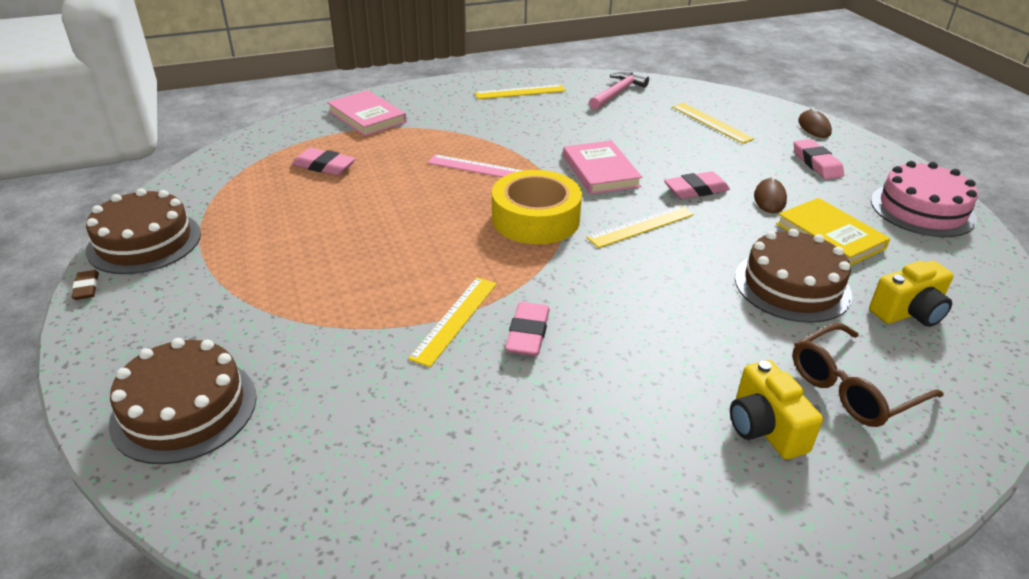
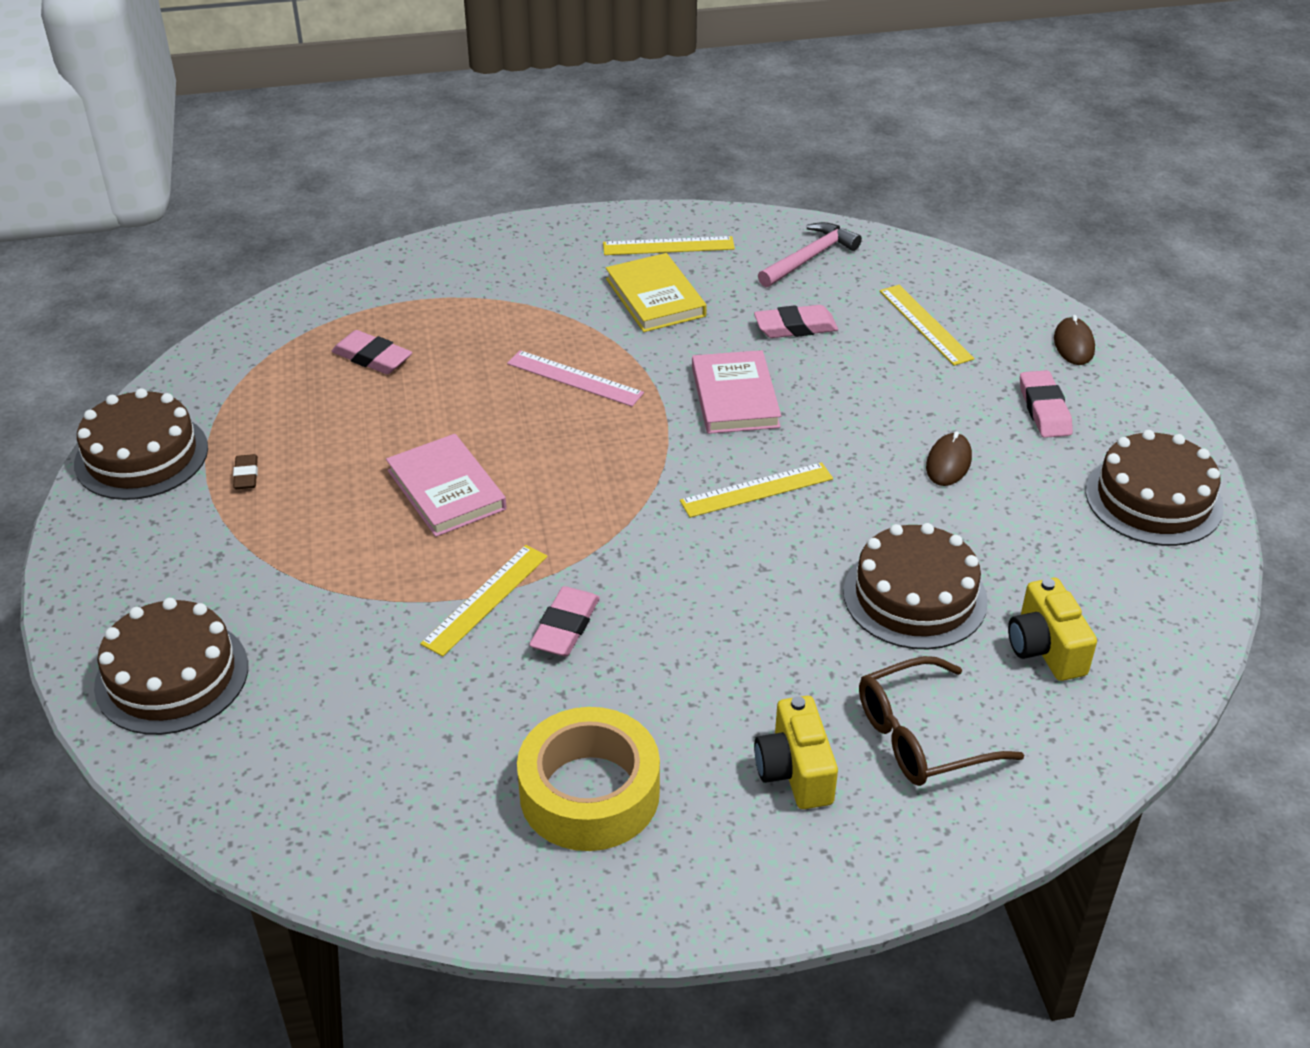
camera: 10 degrees right, 5 degrees up
(87, 288) = (74, 514): brown eraser -> brown eraser (246, 475)
(367, 117) = (444, 276): pink book -> pink book (446, 490)
(535, 219) = (624, 466): yellow tape -> yellow tape (589, 793)
(696, 190) = (853, 439): pink eraser -> pink eraser (795, 327)
(830, 236) = (1002, 529): yellow book -> yellow book (655, 297)
(908, 313) = (1045, 649): yellow camera -> yellow camera turned 90 degrees clockwise
(922, 209) = (1153, 499): pink cake -> brown cake

